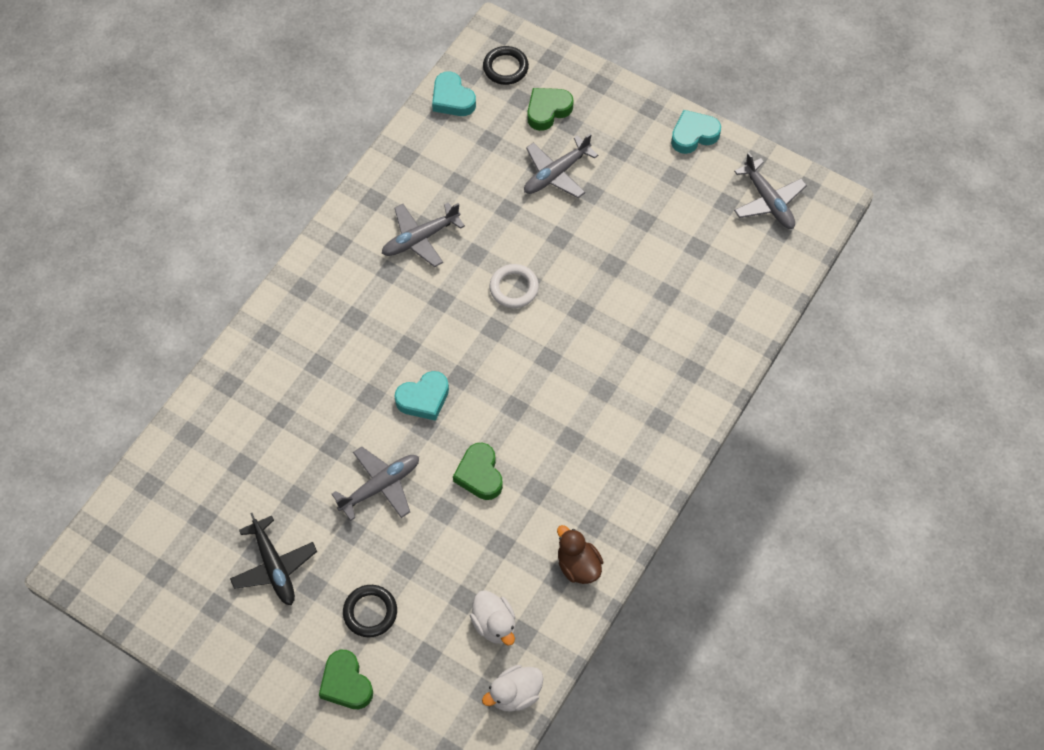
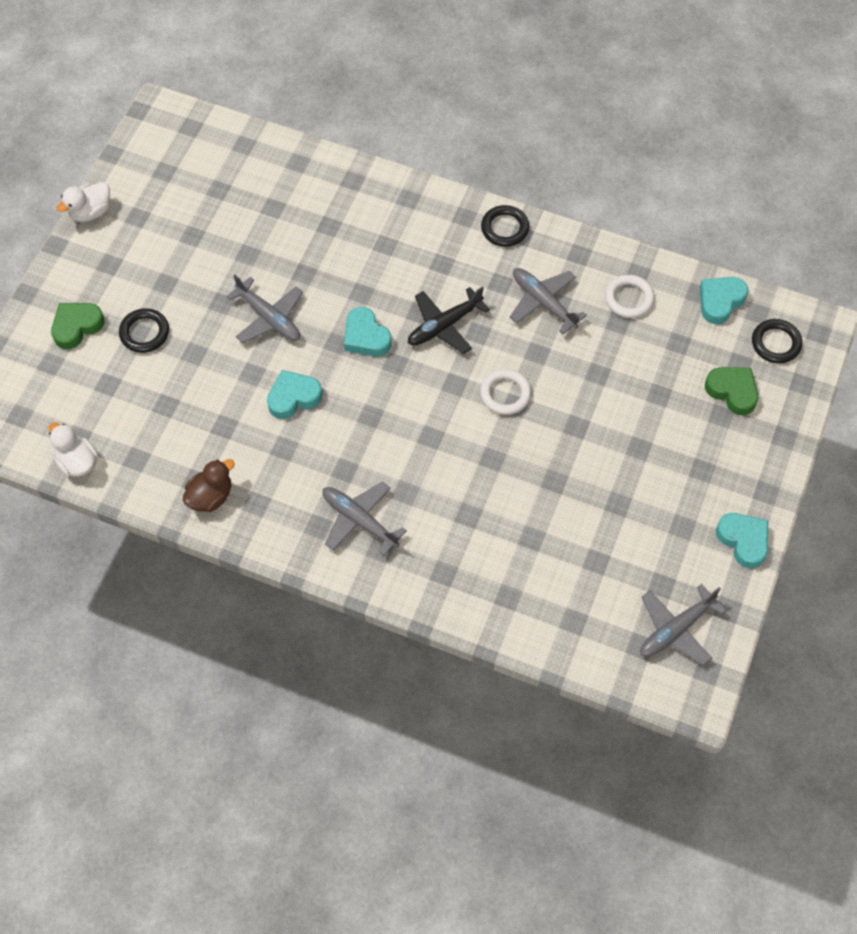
camera: 80 degrees right, 0 degrees up
(274, 566) = (180, 251): black plane -> black plane (444, 325)
(326, 256) = (505, 228): none -> black ring
(432, 168) = (629, 298): none -> white ring
(479, 474) = (293, 397): green heart -> turquoise heart
(494, 624) = (143, 434): white duck -> white duck (90, 212)
(556, 173) = (654, 412): grey plane -> grey plane (360, 521)

